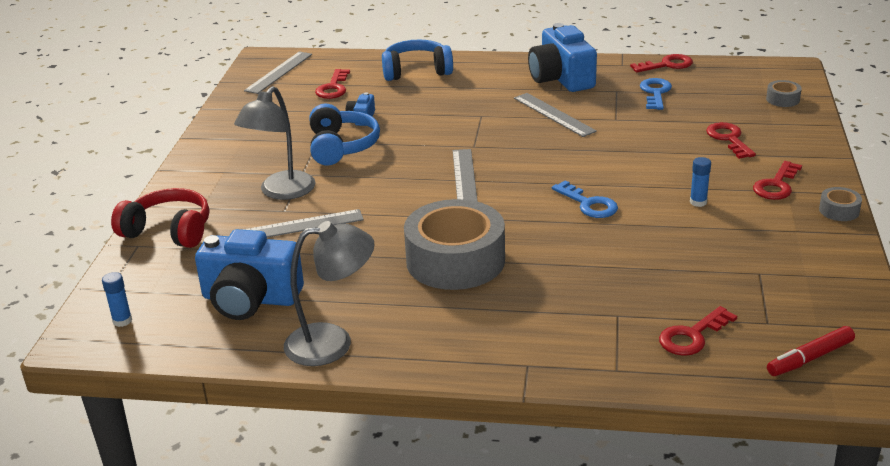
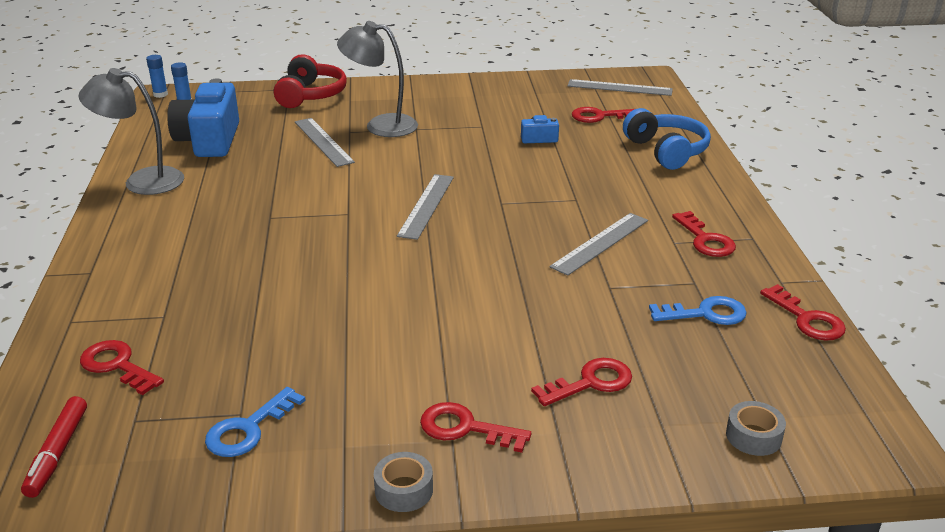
camera: 75 degrees right, 0 degrees up
(333, 342) = (142, 181): grey lamp -> grey lamp turned 120 degrees clockwise
(341, 147) = (474, 138): blue headphones -> none
(455, 260) = (267, 218): grey tape -> none
(464, 179) = (426, 205): grey ruler -> grey ruler turned 60 degrees counterclockwise
(561, 78) = (706, 240): blue camera -> red key
(589, 204) = (386, 283): blue key -> blue key (248, 429)
(698, 202) = (405, 361): blue glue stick -> blue glue stick (160, 94)
(809, 358) = (57, 453): red marker -> red marker turned 135 degrees counterclockwise

